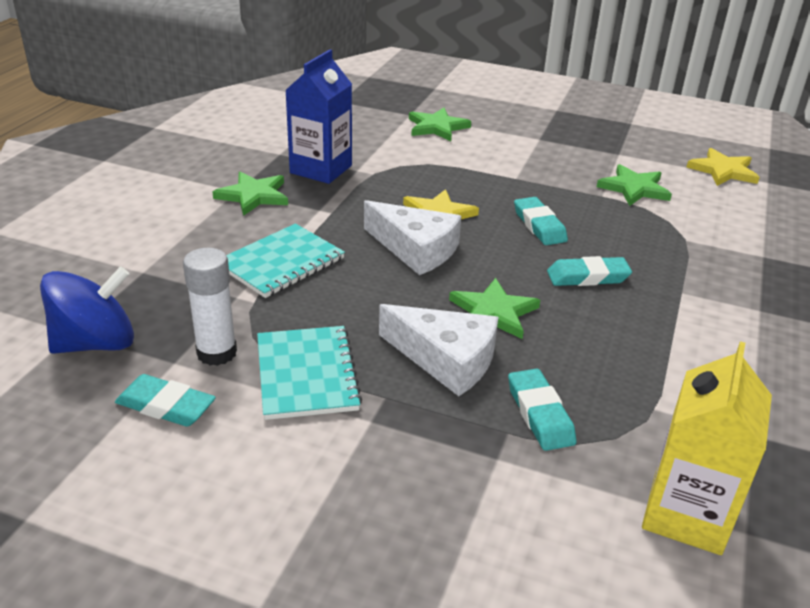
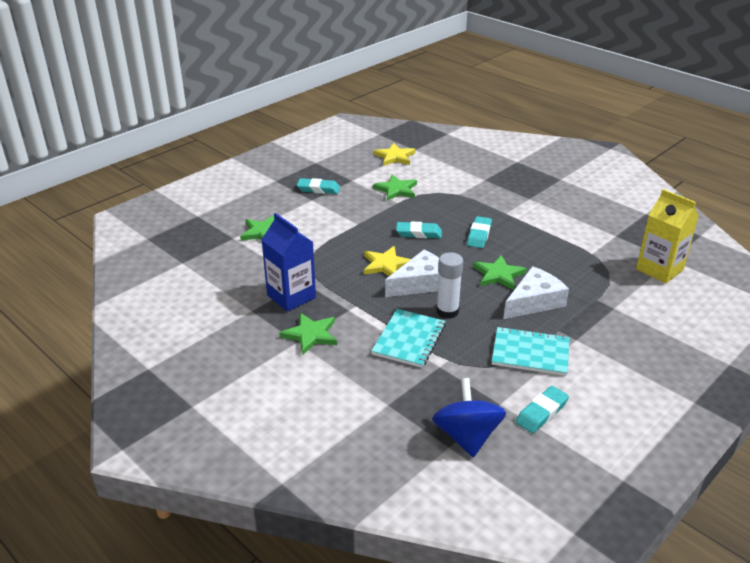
camera: 65 degrees left, 0 degrees up
(216, 353) = (497, 384): white glue stick -> white glue stick (447, 311)
(281, 263) = (409, 339): turquoise notebook -> turquoise notebook turned 45 degrees clockwise
(540, 414) = (586, 286): turquoise eraser -> turquoise eraser (318, 189)

